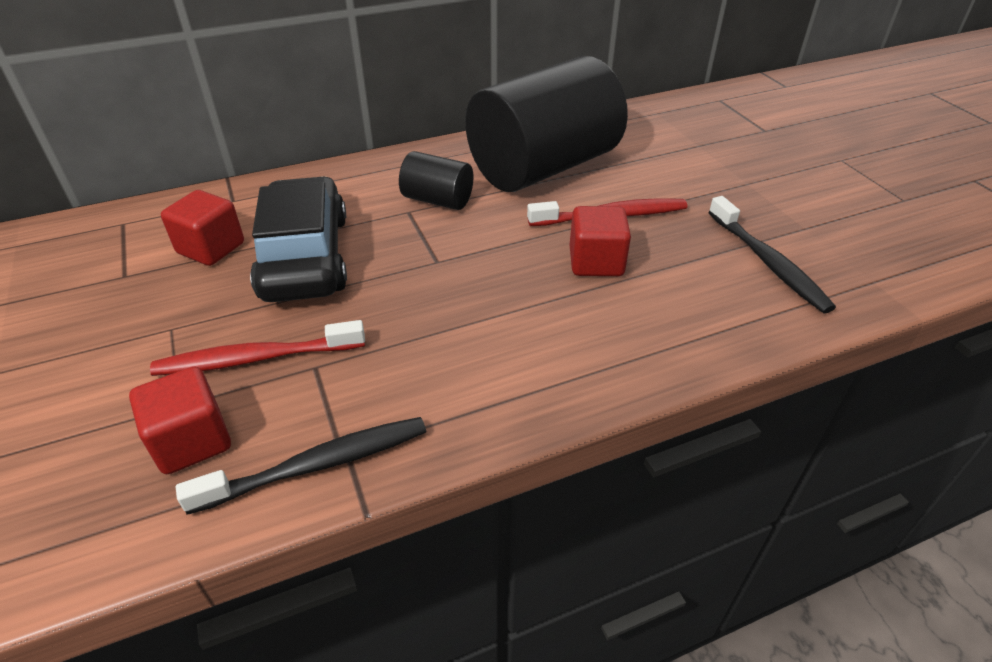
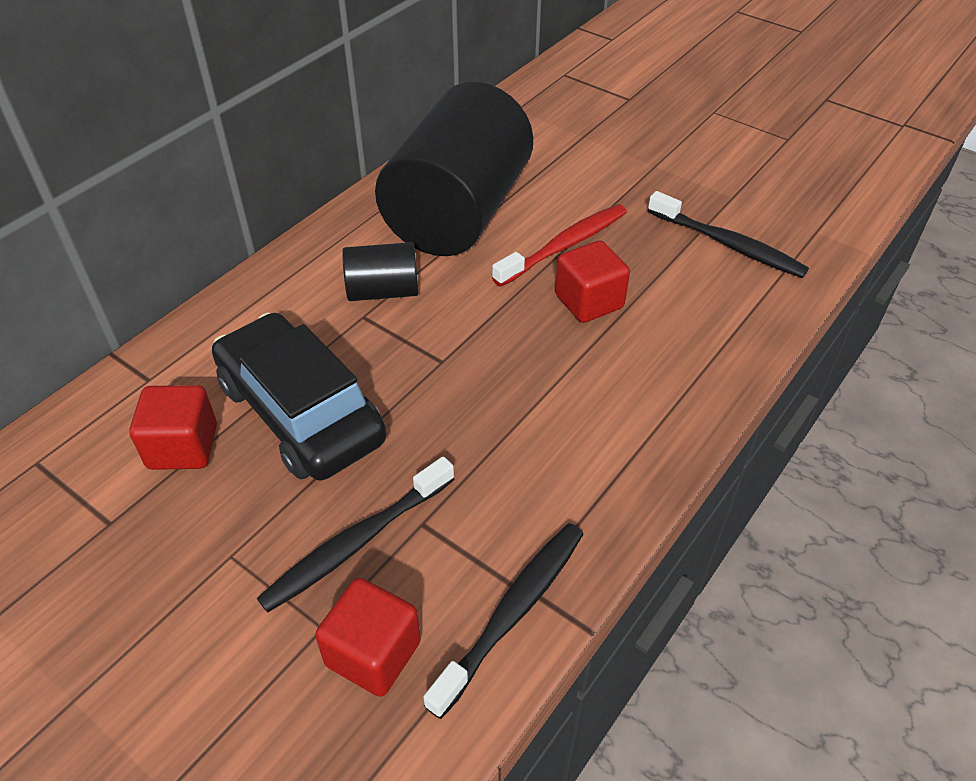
camera: 30 degrees left, 5 degrees up
(256, 358) = (356, 543): red toothbrush -> black toothbrush

